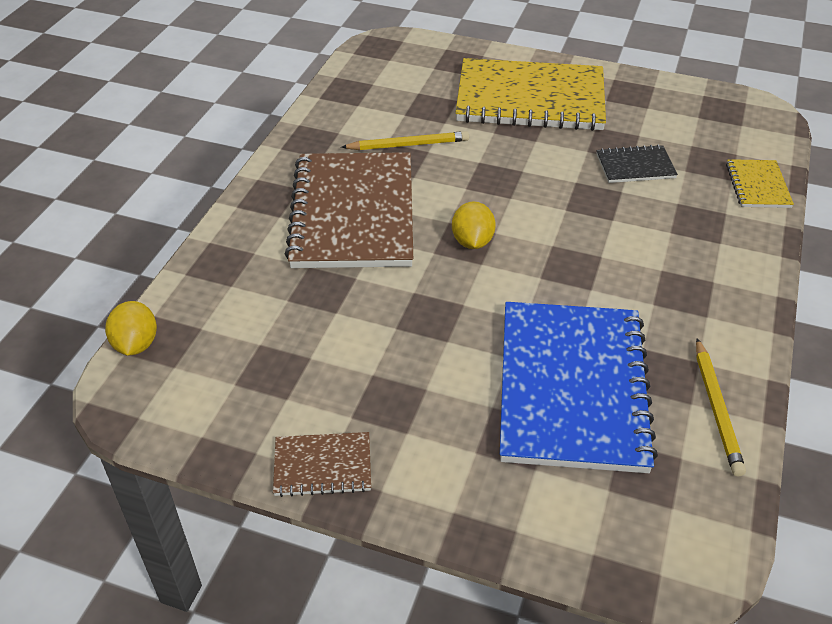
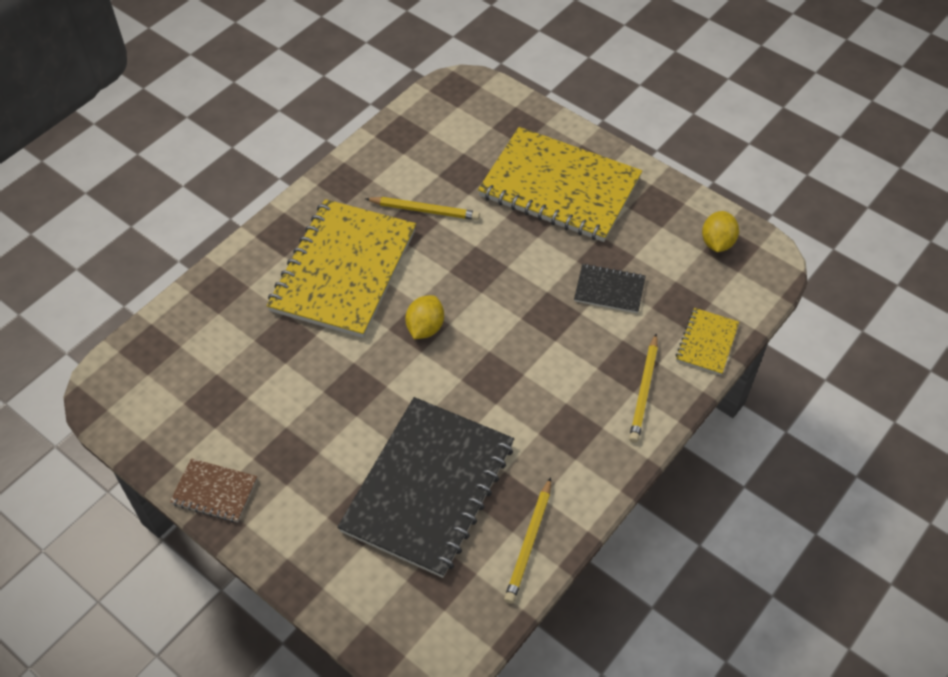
camera: 20 degrees right, 10 degrees up
(136, 344) = (129, 346): yellow lemon -> yellow lemon (717, 242)
(353, 213) = (343, 270): brown notebook -> yellow notebook
(572, 387) = (429, 488): blue notebook -> black notebook
(730, 239) = (644, 391): none -> yellow pencil

